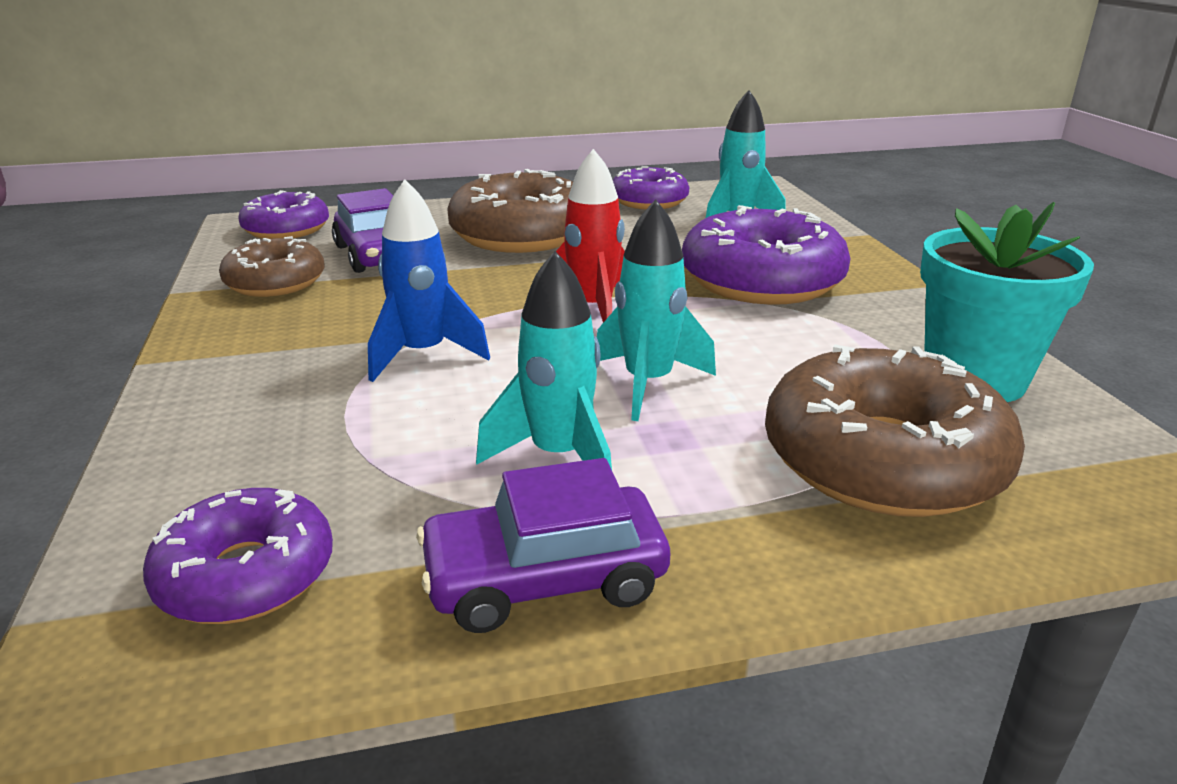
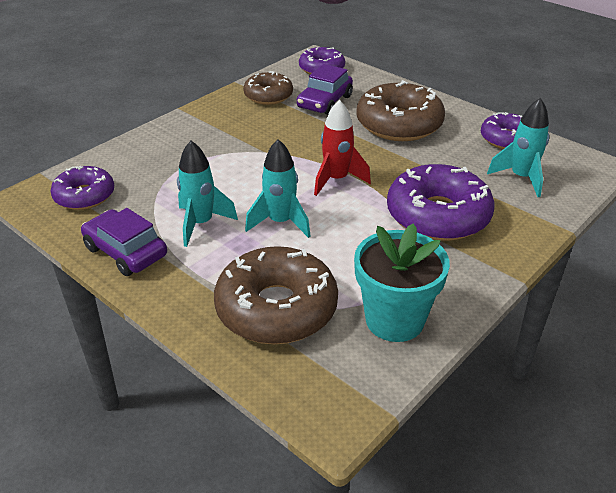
camera: 55 degrees right, 10 degrees up
(423, 355) = (246, 159): blue rocket -> none

